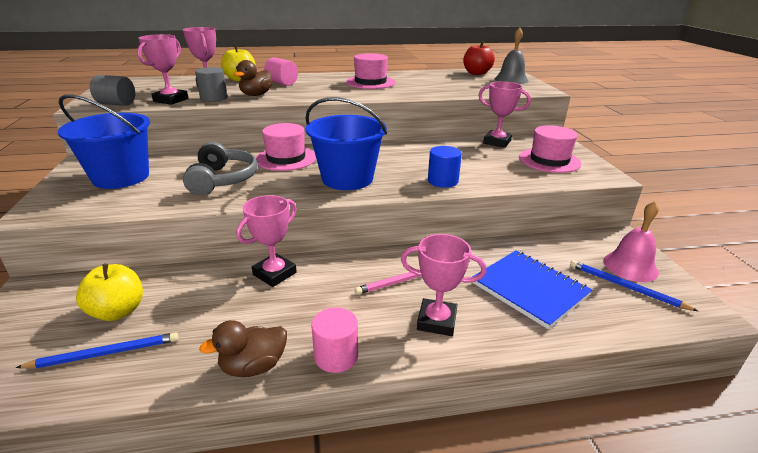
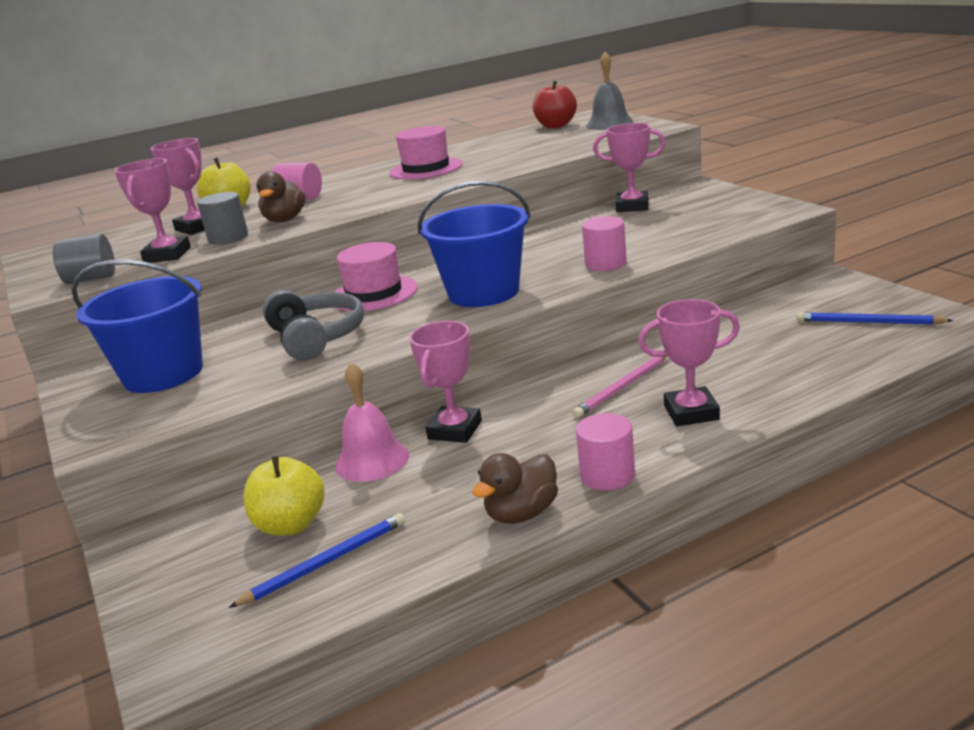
camera: 15 degrees left, 5 degrees down
(442, 181) = (605, 264): blue cylinder -> pink cylinder
(529, 289) = (769, 354): blue notebook -> none
(549, 160) = (713, 210): pink hat -> none
(630, 266) = (861, 302): pink bell -> pink bell (372, 460)

